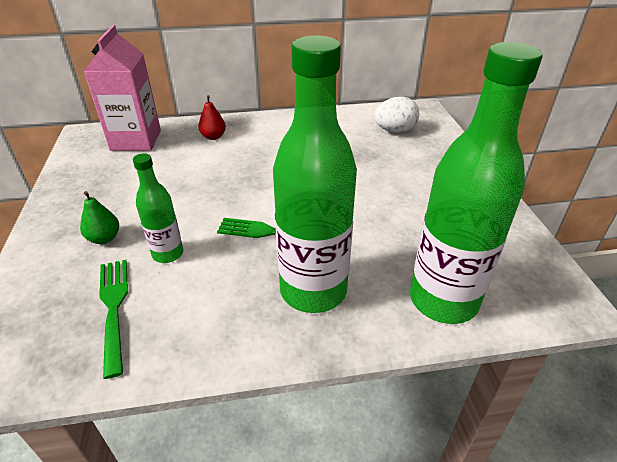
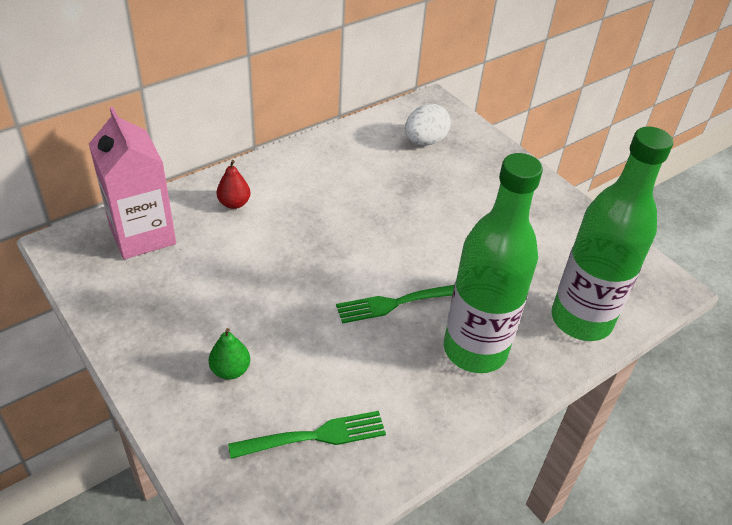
camera: 30 degrees left, 5 degrees up
(114, 309) = (313, 437): green fork -> green fork turned 120 degrees clockwise
(168, 254) = (313, 363): green bottle -> none

